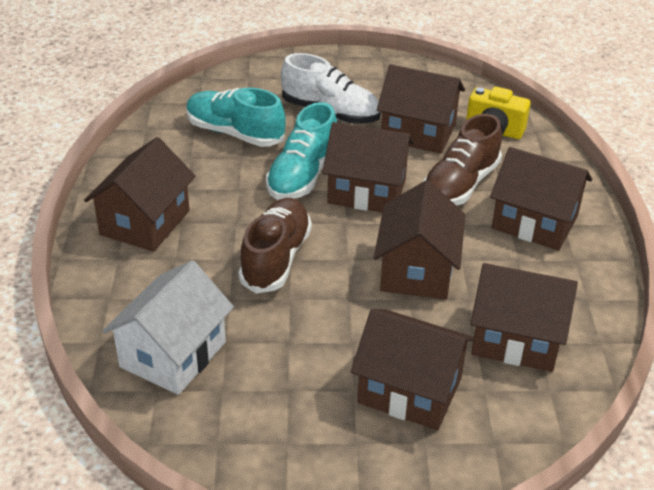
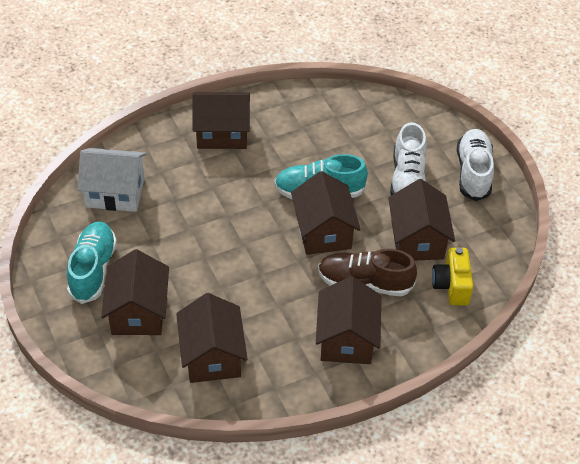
camera: 65 degrees right, 10 degrees up
(235, 133) = (345, 138): turquoise shoe -> turquoise shoe (93, 269)
(276, 258) = (223, 208): brown shoe -> none
(348, 71) = (473, 172): none -> white shoe
(417, 270) = (252, 284): brown house -> none

